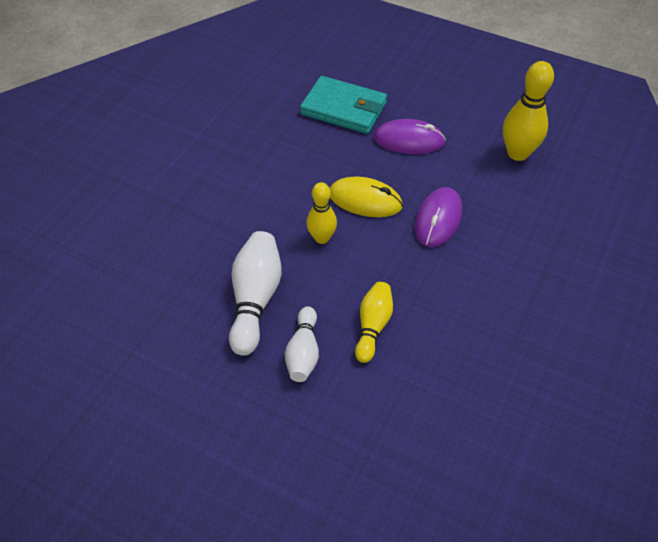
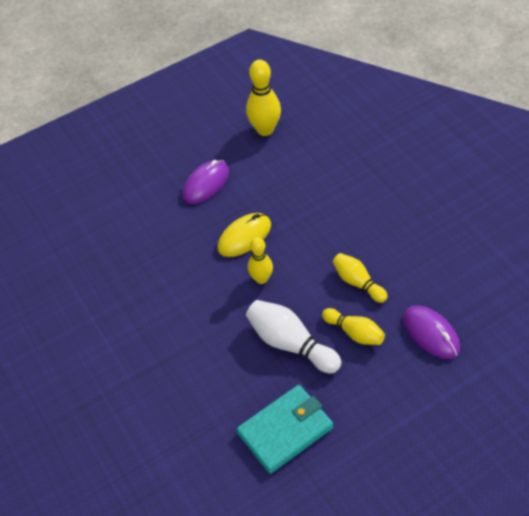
camera: 55 degrees left, 0 degrees up
(303, 352) = (354, 333): white bowling pin -> yellow bowling pin
(344, 109) = (141, 208): turquoise wallet -> turquoise wallet (285, 430)
(438, 219) = (292, 203): purple mouse -> purple mouse (431, 333)

